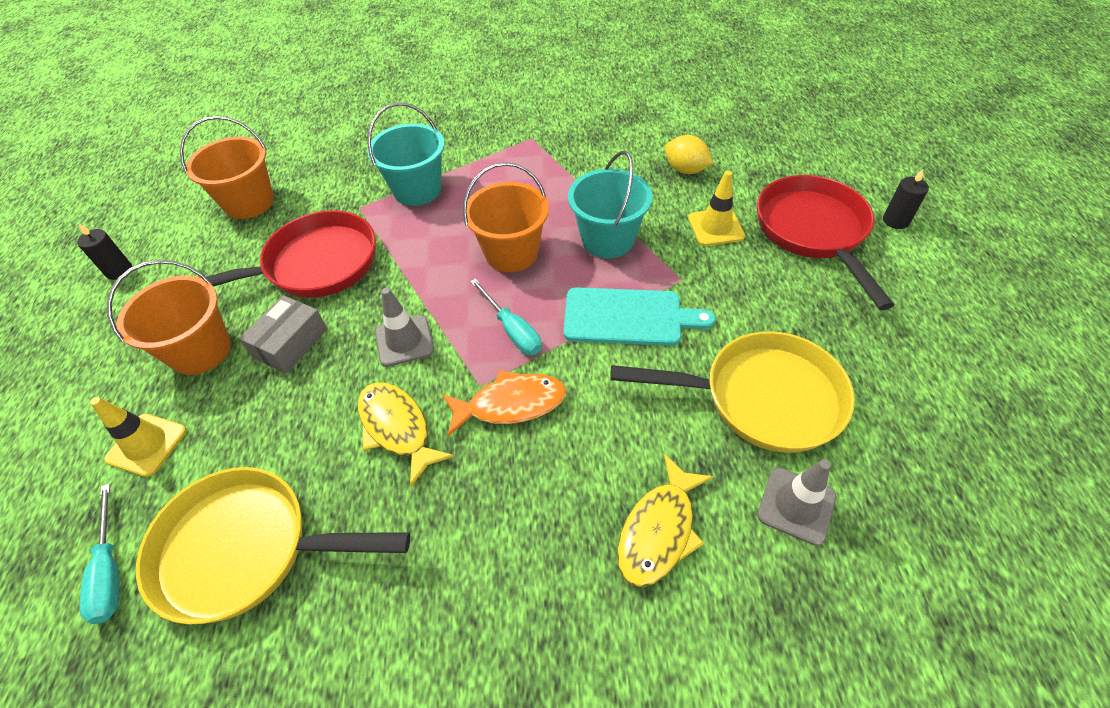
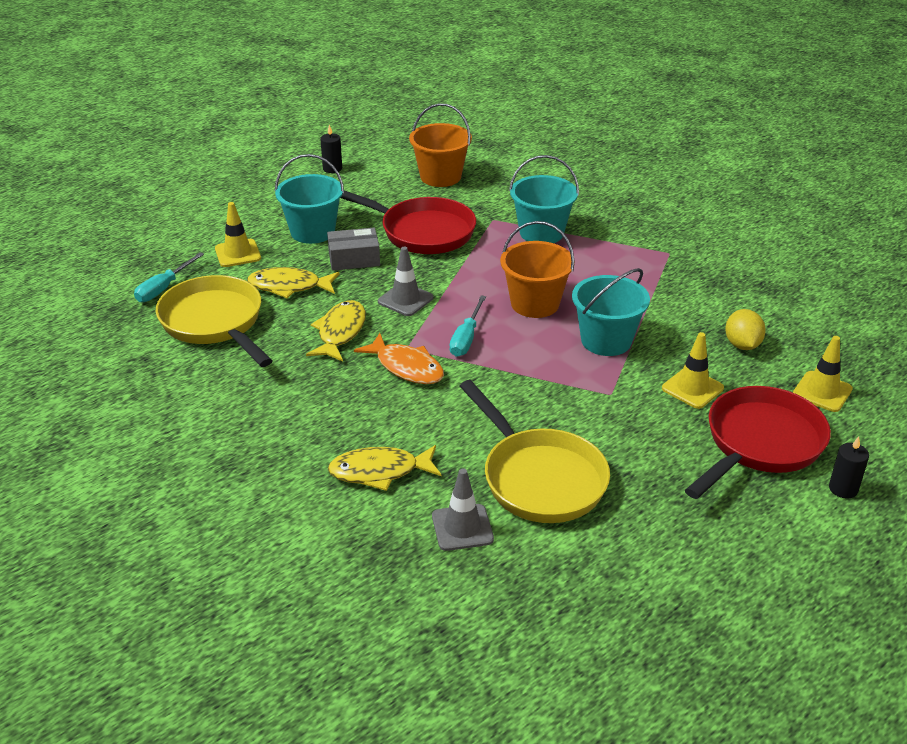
camera: 50 degrees right, 15 degrees down
(200, 350) = (312, 232): orange bucket -> turquoise bucket
(267, 429) = (289, 286): none -> yellow fish
(628, 317) = (540, 384): turquoise cutting board -> none
(776, 165) = (822, 392): none -> yellow traffic cone

